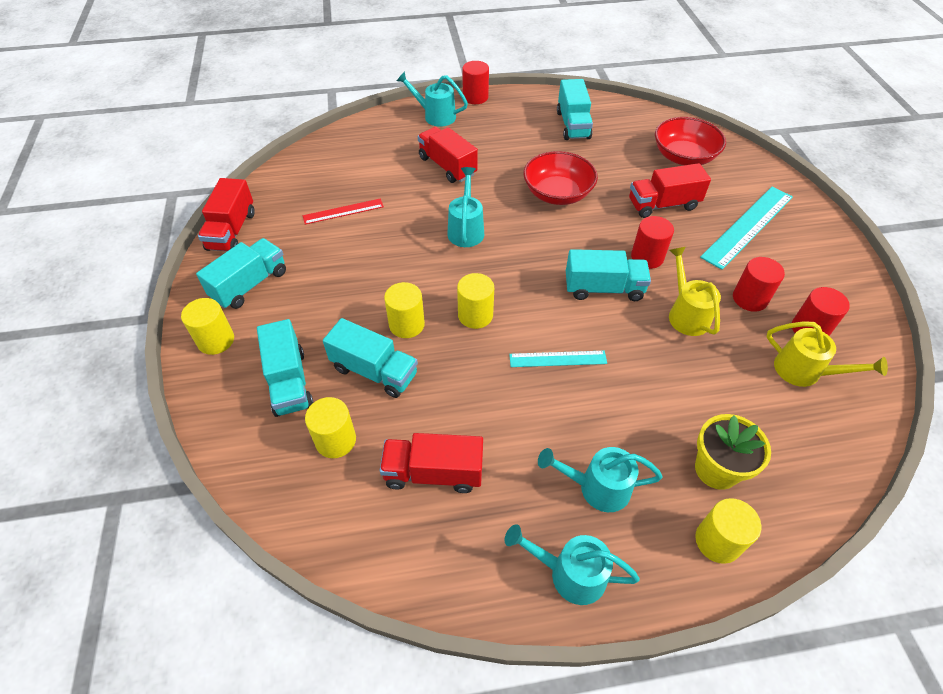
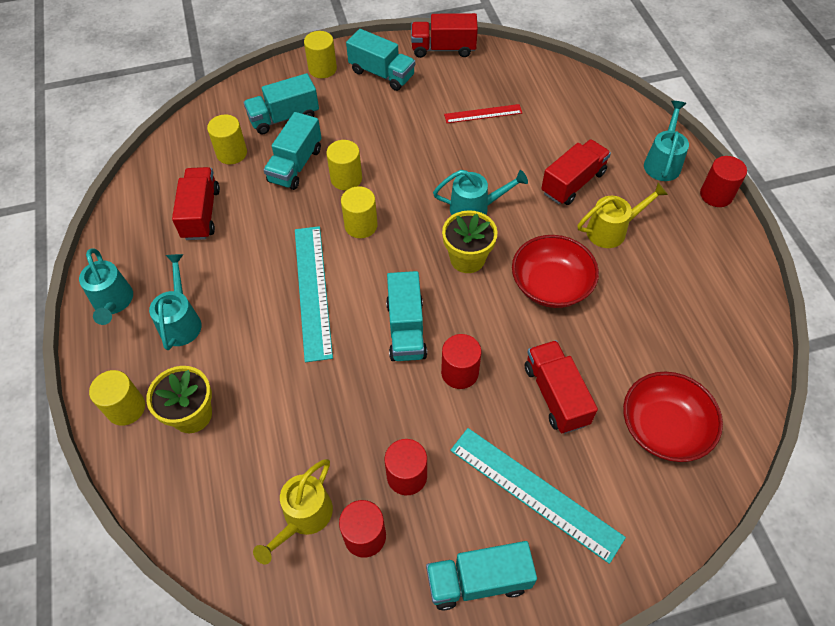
camera: 85 degrees right, 5 degrees up
(343, 211) = (483, 114): red ruler -> red ruler turned 75 degrees counterclockwise
(525, 240) = (467, 259): none -> yellow flower pot
(558, 359) = (313, 291): turquoise ruler -> turquoise ruler, size x1.76
(569, 573) = (113, 303): turquoise watering can -> turquoise watering can turned 150 degrees clockwise
(573, 125) = (693, 298): turquoise truck -> turquoise truck (478, 581)
(686, 313) = (378, 406): yellow watering can -> yellow watering can (612, 230)

